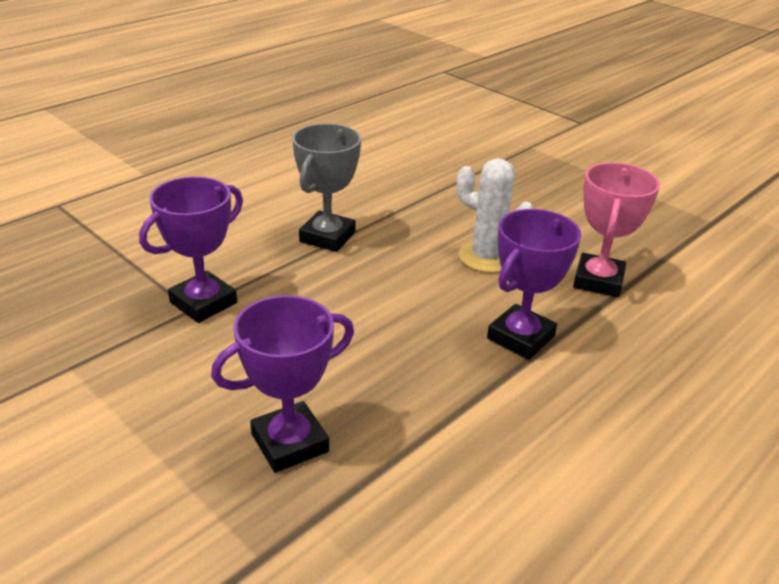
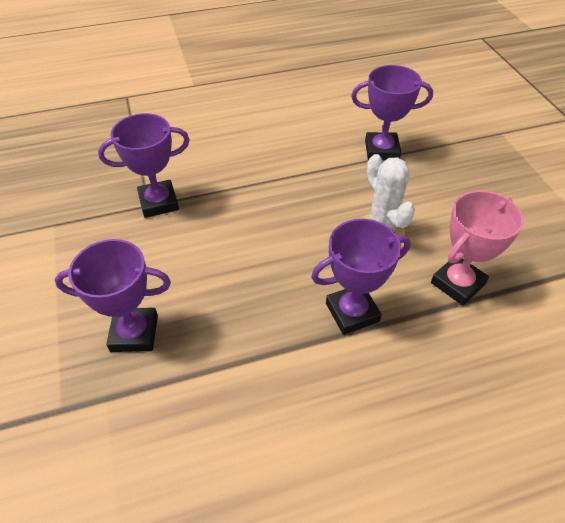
camera: 30 degrees right, 15 degrees up
(327, 237) = (275, 174): grey trophy -> none
(426, 188) = (381, 150): none -> purple trophy

